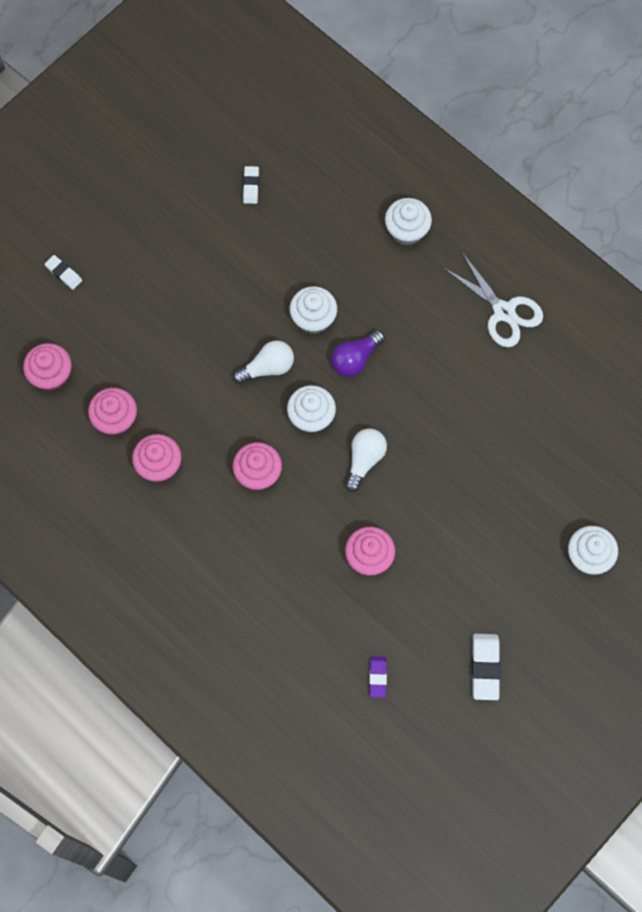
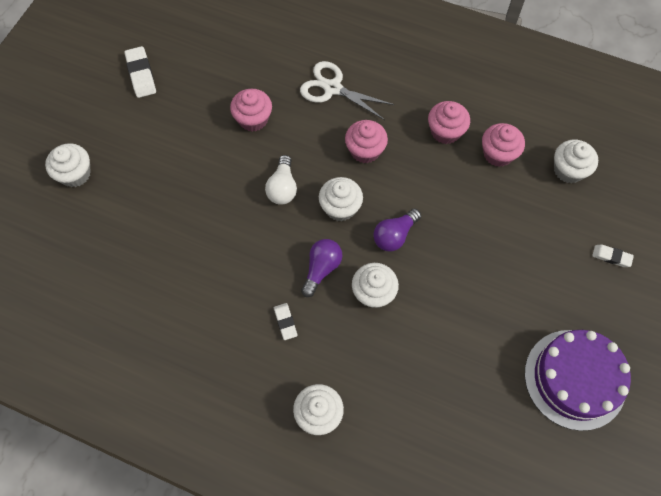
camera: 160 degrees right, 5 degrees down
(51, 375) = (568, 170): pink cupcake -> white cupcake
(164, 182) = (575, 379): none -> purple cake
(251, 186) = (490, 405): white eraser -> white eraser (285, 322)
(267, 368) = (394, 235): white light bulb -> purple light bulb
(377, 677) = (219, 45): purple eraser -> none
(504, 311) = (198, 361): white scissors -> white scissors (332, 88)

